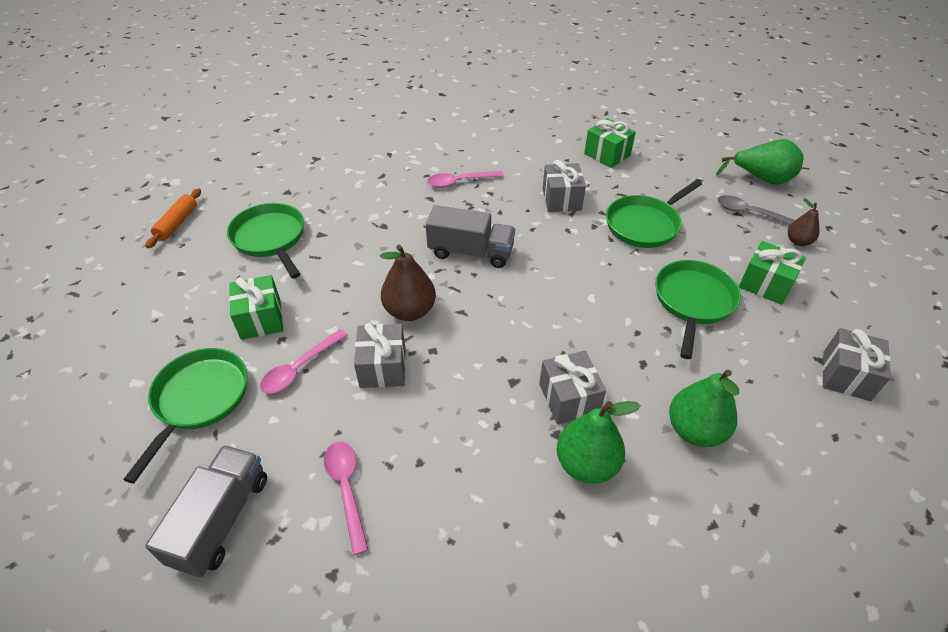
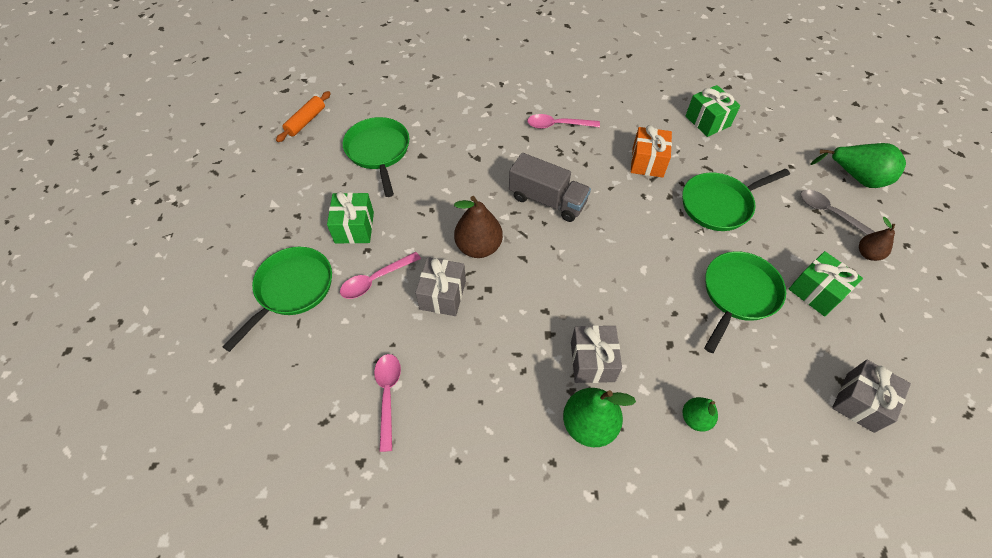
camera: 15 degrees right, 10 degrees up
(221, 520) = (288, 395): grey truck -> none
(561, 199) = (647, 162): grey gift -> orange gift
(695, 430) = (695, 418): green pear -> green pear, size x0.59

